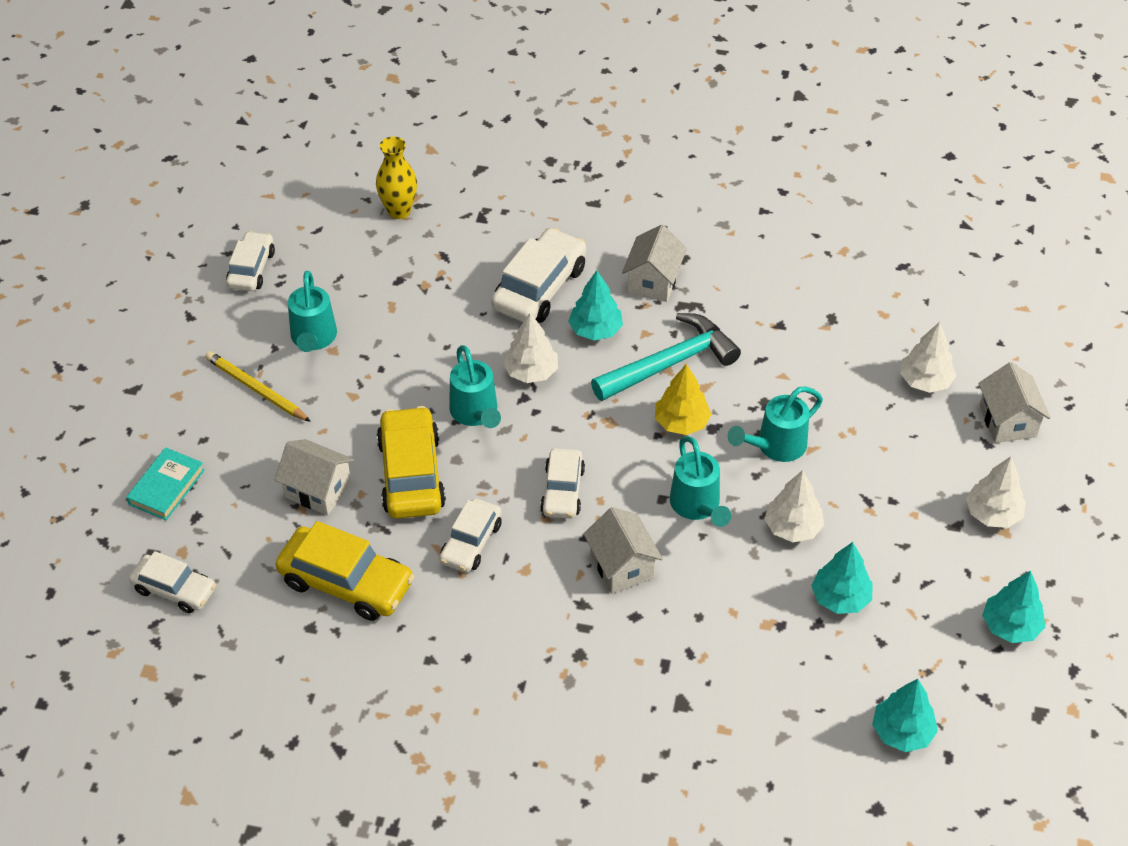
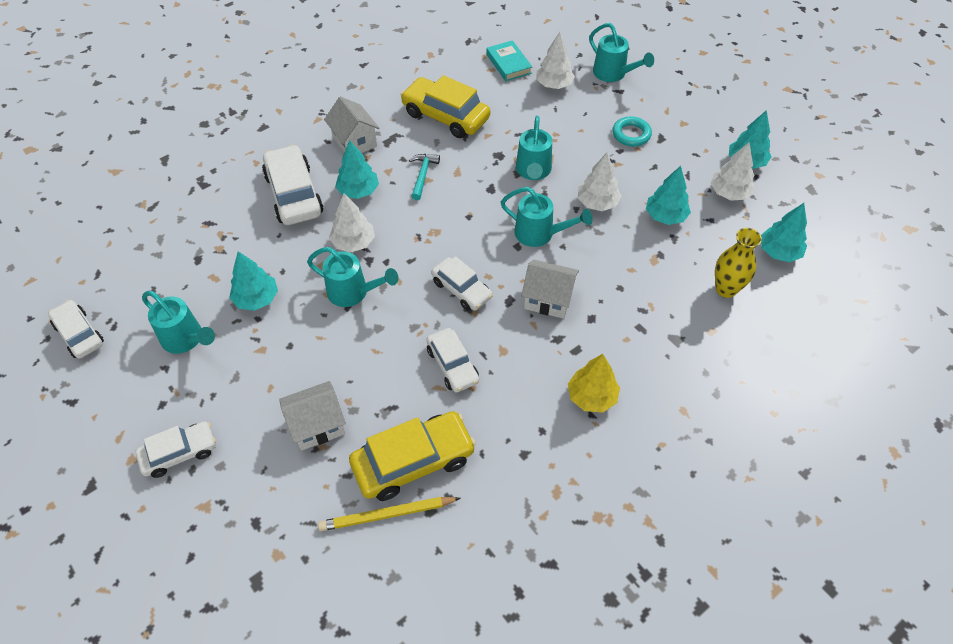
camera: 50 degrees left, 5 degrees up
(166, 487) = (207, 525): turquoise book -> turquoise book (508, 64)
(174, 589) = (306, 584): white car -> white car (179, 453)
(256, 389) = (188, 403): yellow pencil -> yellow pencil (387, 514)
(399, 211) = (142, 220): yellow vase -> yellow vase (726, 289)
(399, 352) = (256, 299): none -> turquoise tree
(411, 474) = (363, 361): yellow car -> yellow car (445, 116)
(670, 363) = (423, 175): turquoise hammer -> turquoise hammer, size x0.51
(681, 423) = (472, 200): yellow tree -> yellow tree (592, 397)
(929, 495) = (631, 134): none -> turquoise ring
(992, 514) = (667, 119): white tree -> white tree (729, 193)
(1007, 421) = (613, 74): white house -> turquoise watering can

